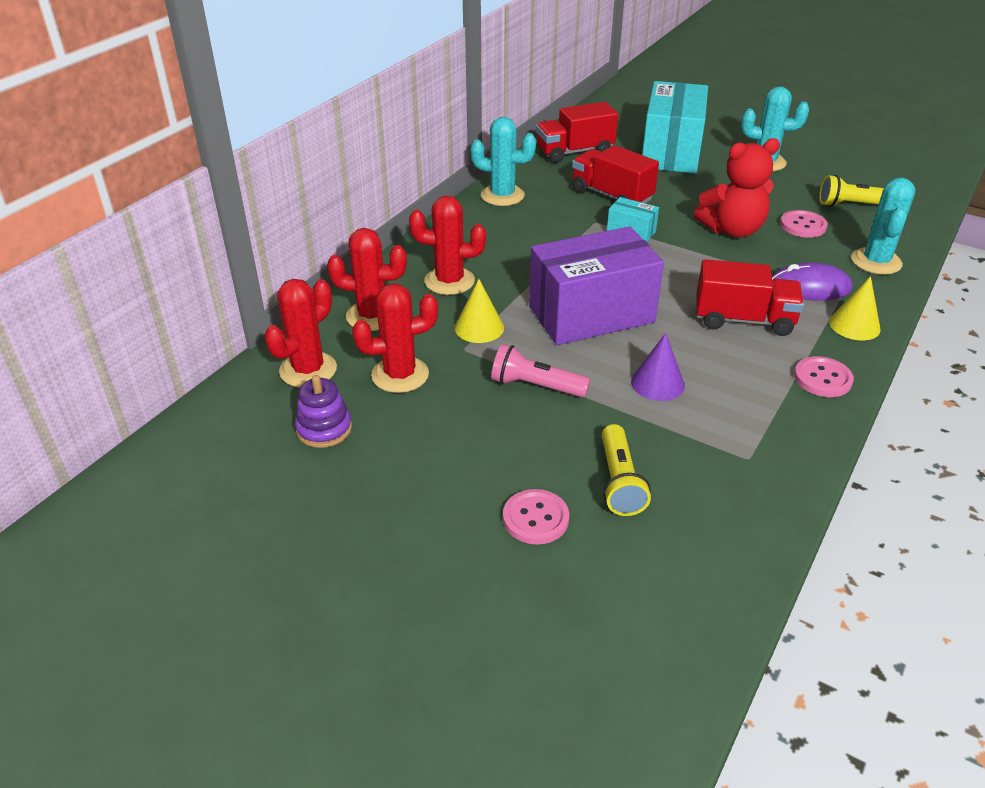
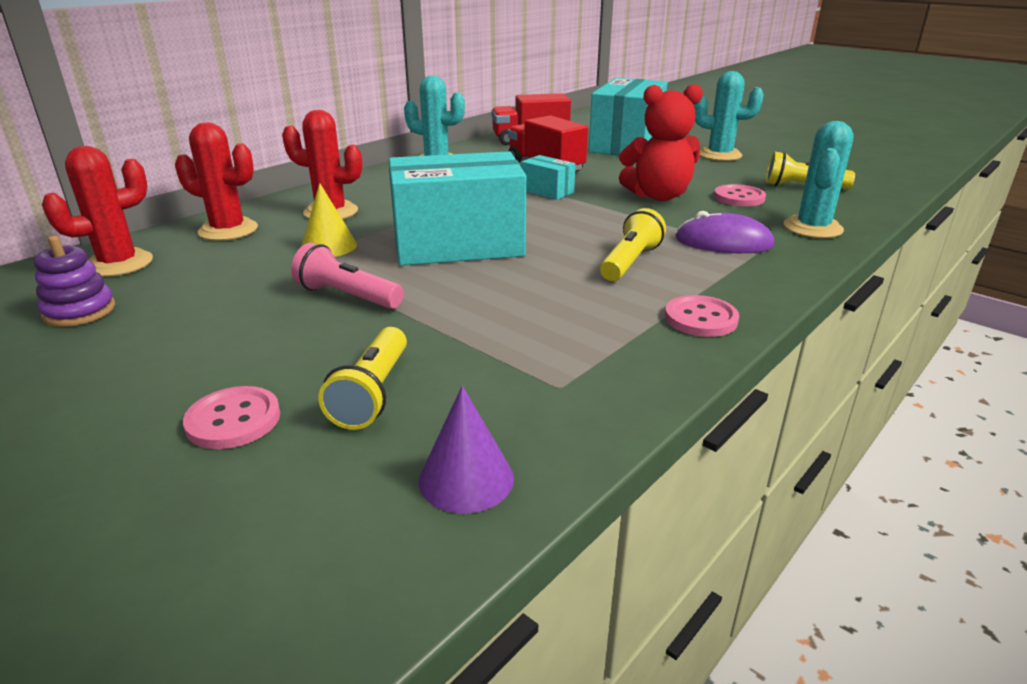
camera: 10 degrees right, 10 degrees down
(400, 375) = (208, 275): red cactus -> none
(591, 314) = (458, 245): purple box -> turquoise box
(657, 383) = (491, 305): purple cone -> purple cone (466, 479)
(743, 320) = (630, 262): red truck -> yellow flashlight
(854, 325) = (764, 276): yellow cone -> none

